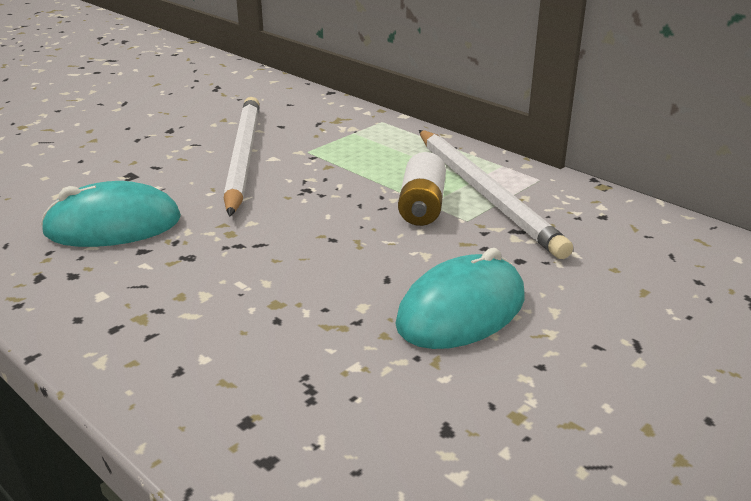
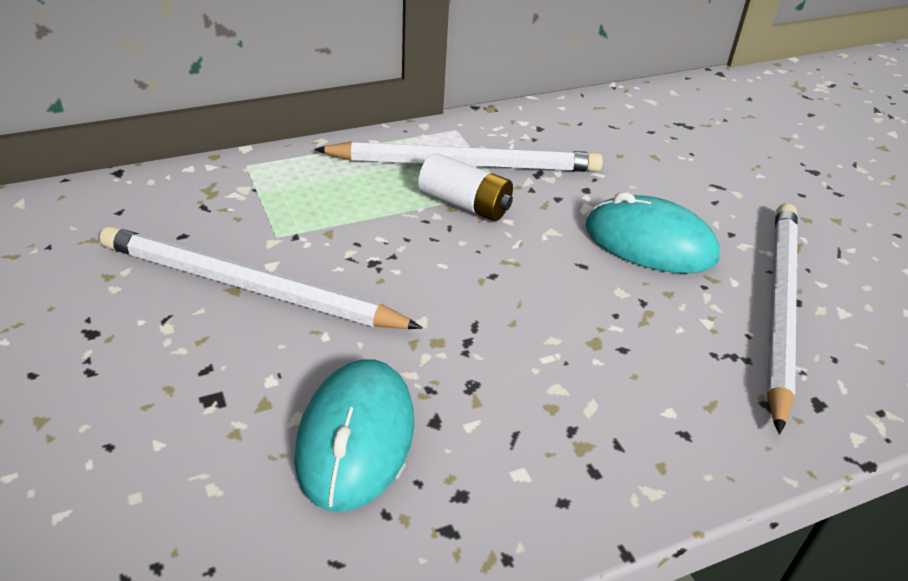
camera: 70 degrees left, 10 degrees up
(420, 415) = (779, 307): none -> white pencil
(461, 310) = (650, 243): turquoise mouse -> turquoise mouse turned 45 degrees counterclockwise

